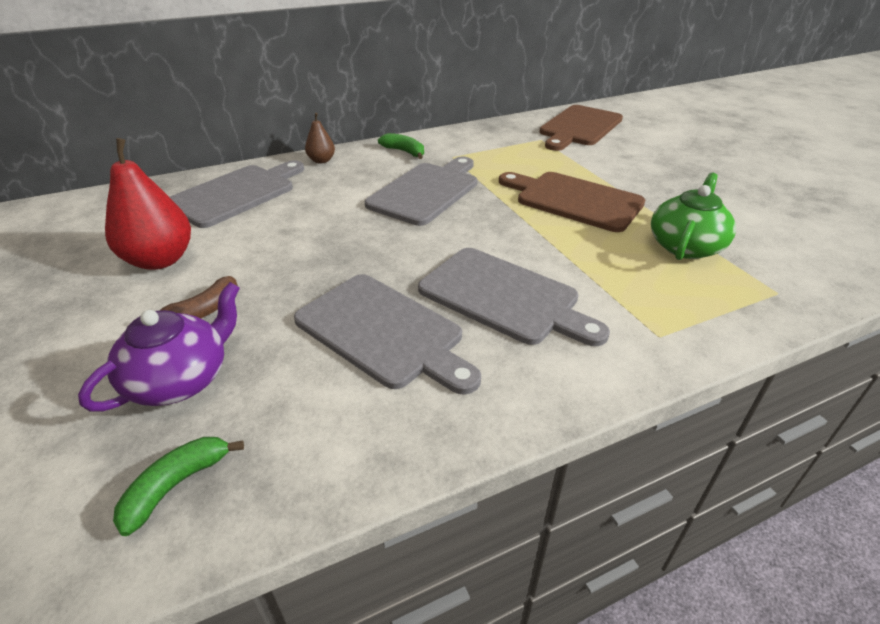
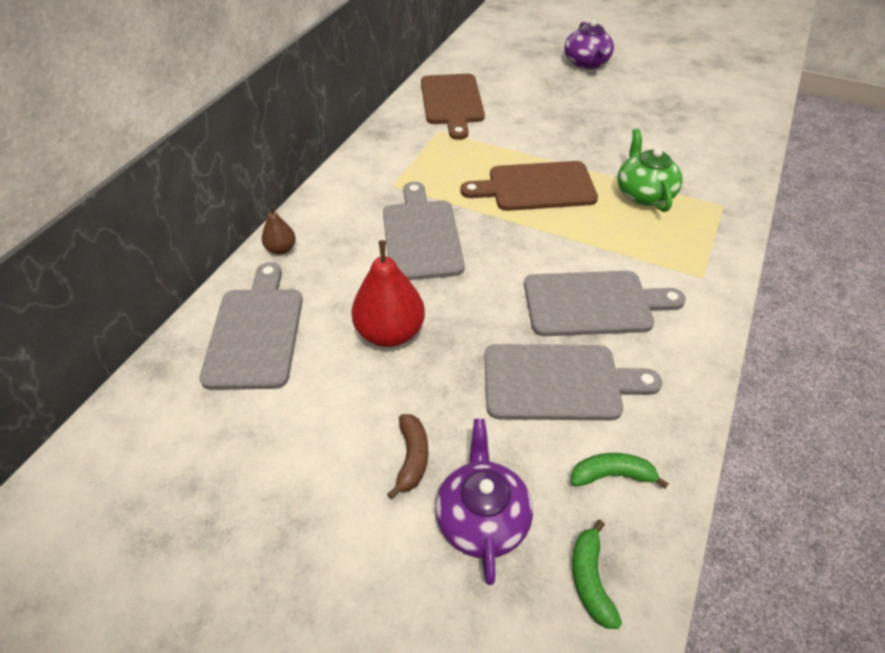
camera: 40 degrees left, 10 degrees up
(160, 260) = (298, 441): red pear -> red pear (390, 333)
(404, 152) = (344, 200): green banana -> green banana (611, 475)
(759, 140) = (586, 63): none -> purple teapot

